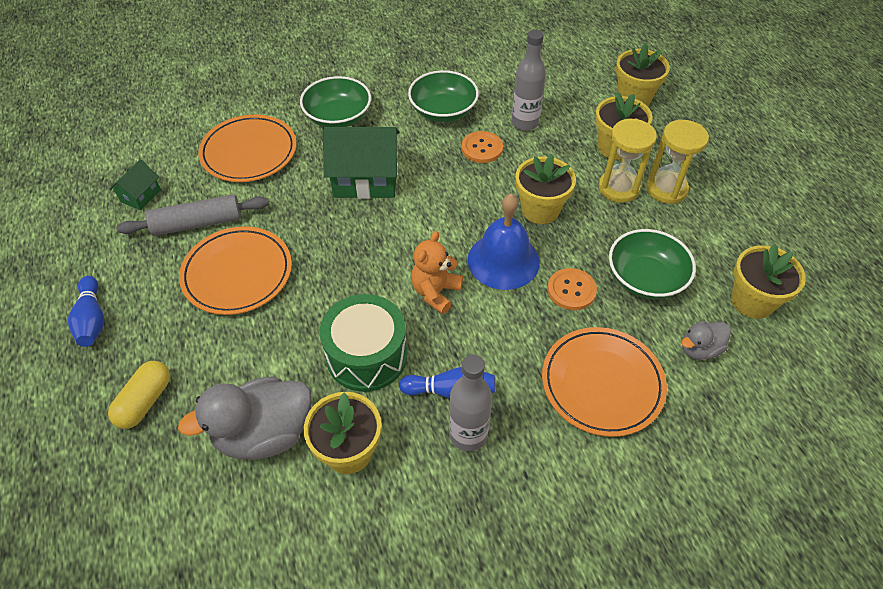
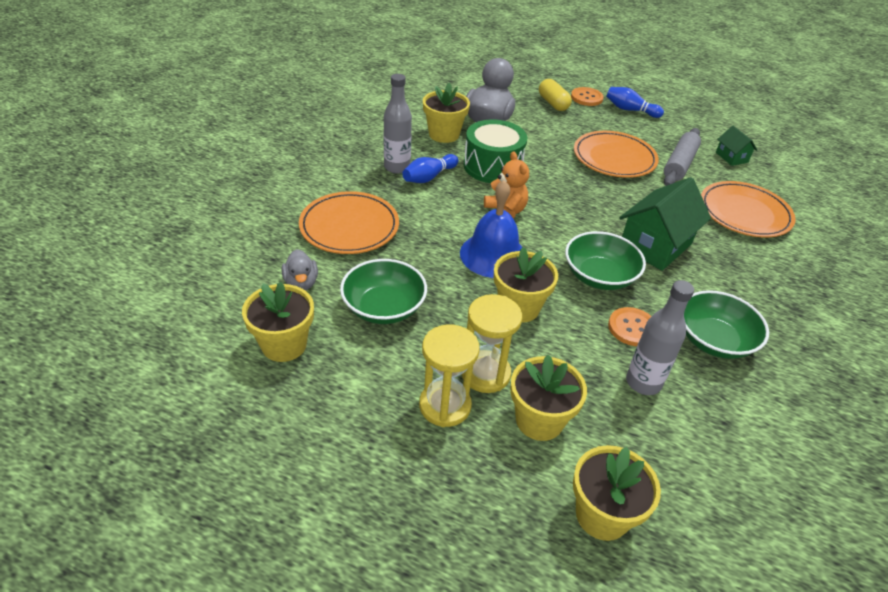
camera: 130 degrees right, 10 degrees down
(338, 117) = (757, 275): green bowl -> green bowl (599, 276)
(571, 290) = (426, 265): orange button -> orange button (586, 98)
(699, 349) = (301, 283): grey duck -> grey duck turned 150 degrees clockwise

